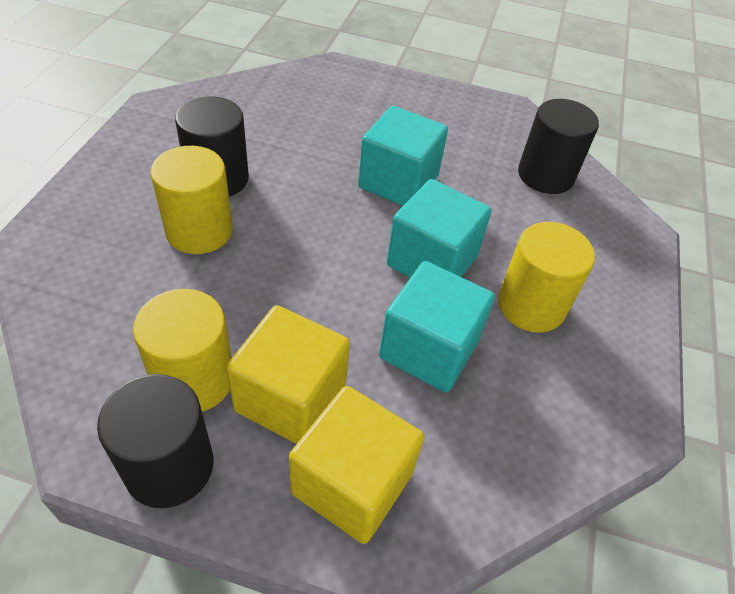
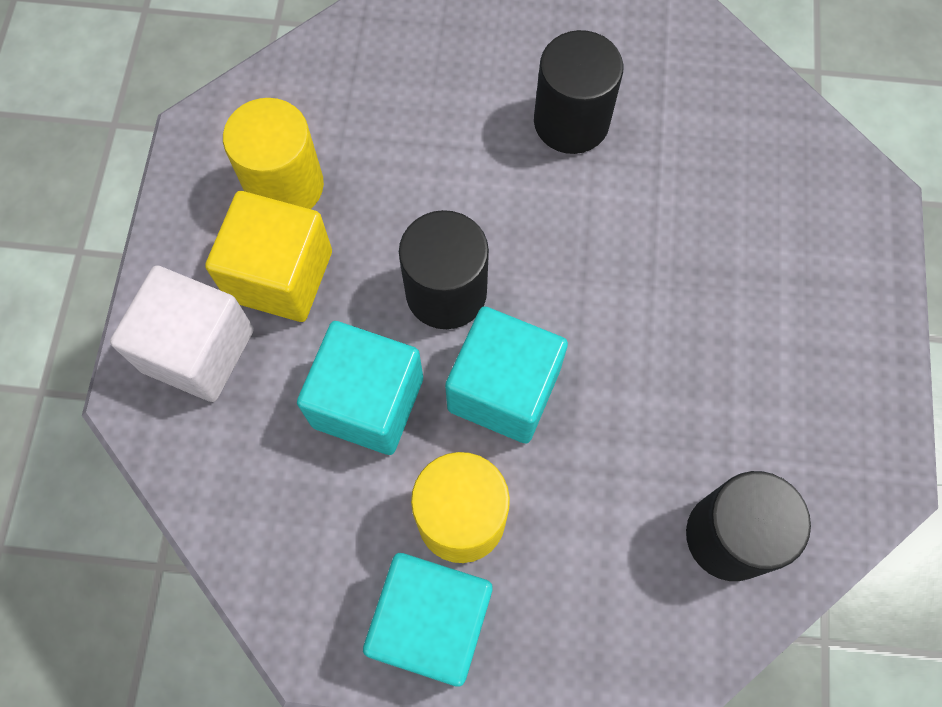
camera: 85 degrees right, 20 degrees up
(169, 466) = (193, 195): black cylinder -> black cylinder (446, 292)
(199, 231) = (479, 129): yellow cylinder -> none
(352, 483) = (198, 350): yellow cube -> white cube
(398, 182) = (639, 329): turquoise cube -> turquoise cube (432, 623)

